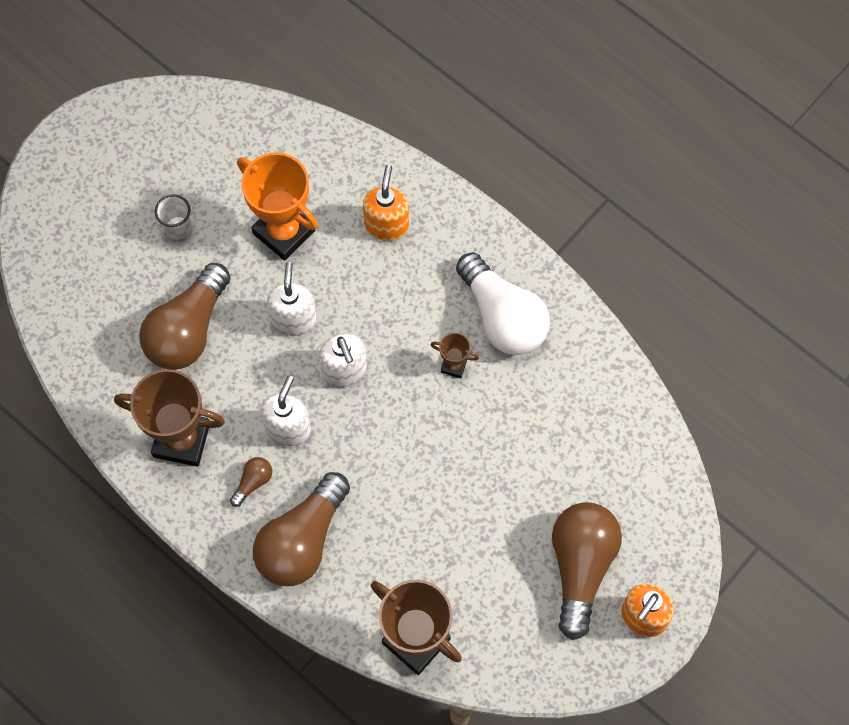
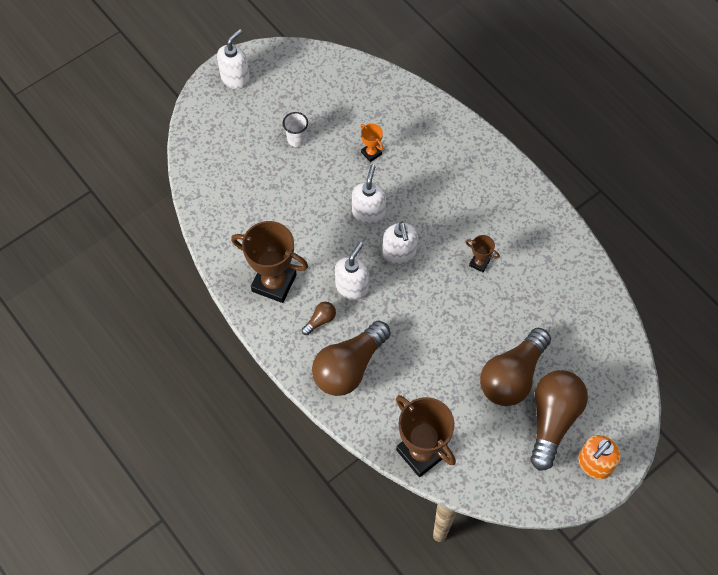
camera: 10 degrees right, 5 degrees down
(77, 152) = (235, 78): none -> white soap dispenser
(188, 330) = (291, 209): brown light bulb -> brown light bulb (512, 376)
(284, 232) = (371, 153): orange trophy -> orange trophy, size x0.46
(386, 225) = (445, 159): orange soap dispenser -> none
(502, 317) = (520, 235): white light bulb -> none

